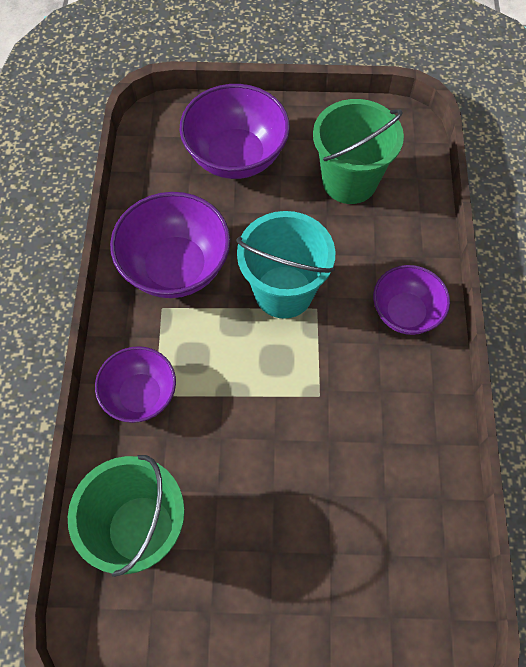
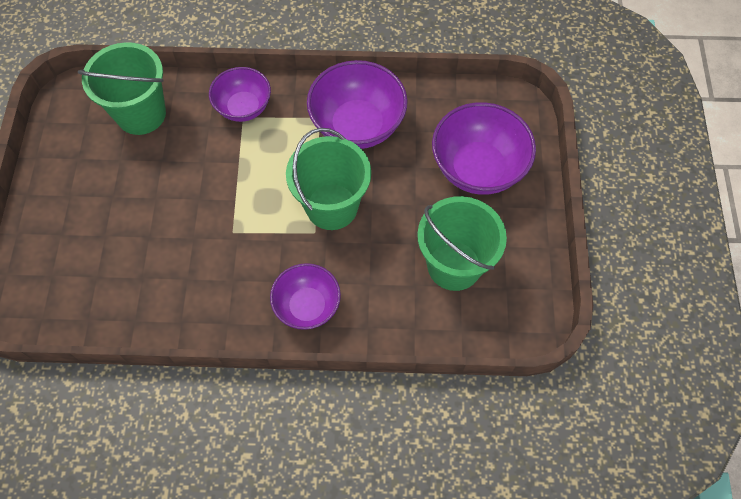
camera: 90 degrees right, 0 degrees up
(283, 292) = (332, 206): turquoise bucket -> green bucket

